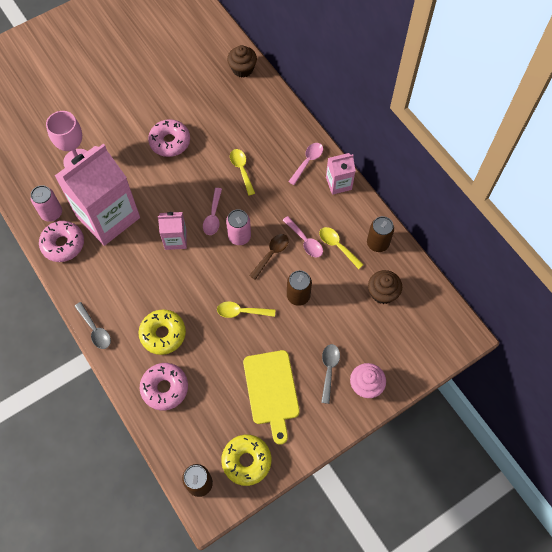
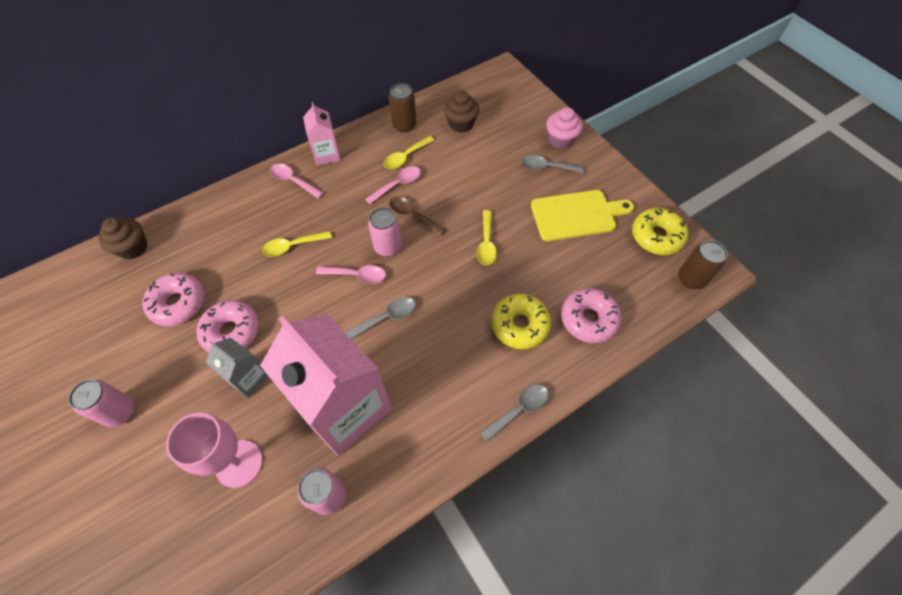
camera: 90 degrees left, 5 degrees down
(63, 244) = (385, 470): pink donut -> pink donut (178, 303)
(118, 92) = (120, 412): none -> pink can
(134, 158) = (249, 378): none -> grey carton
(175, 239) = (387, 317): pink carton -> grey spoon
(298, 296) = (465, 191): brown can -> none

